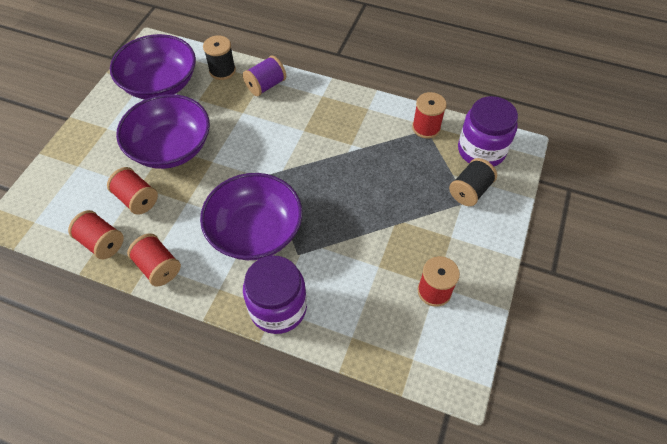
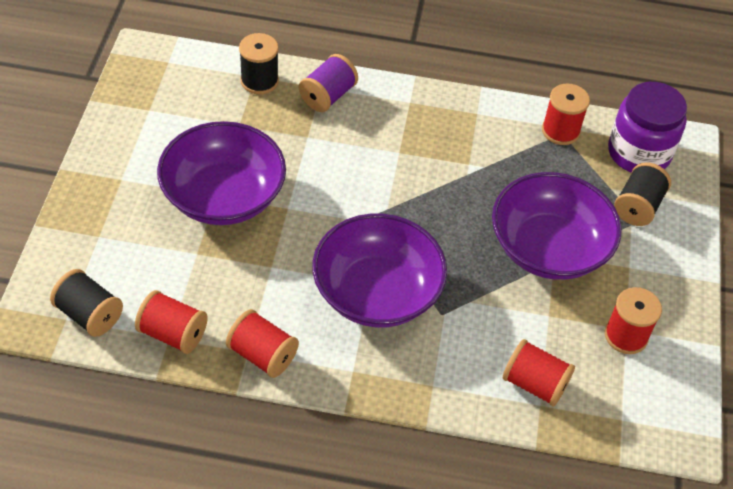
camera: 15 degrees left, 5 degrees down
(50, 221) = (89, 314): none -> black spool
(137, 199) = (201, 271): red spool -> red spool (534, 384)
(160, 84) = (176, 109): purple bowl -> purple bowl (548, 248)
(278, 308) = (437, 383): purple jar -> none

